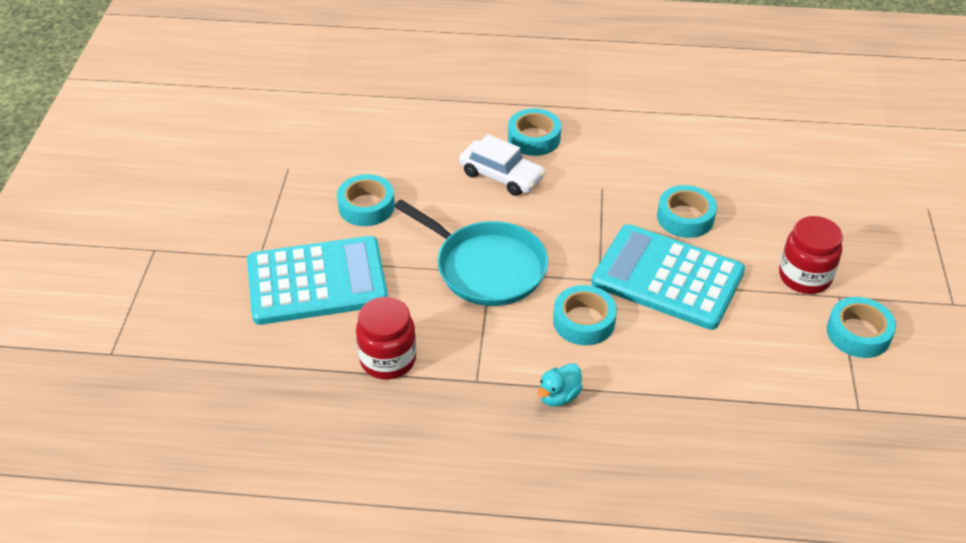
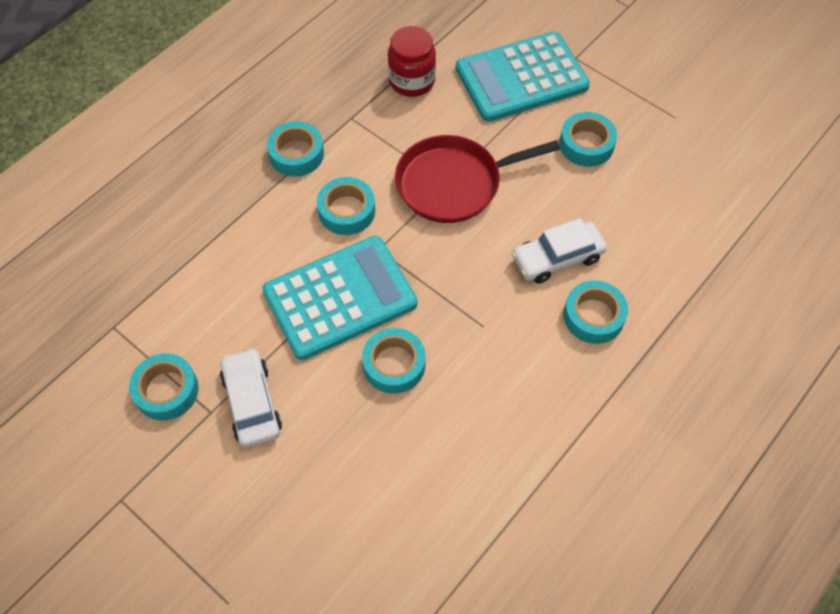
camera: 125 degrees right, 15 degrees up
(317, 281) = (521, 78): turquoise calculator -> turquoise calculator turned 45 degrees clockwise
(486, 267) = (454, 183): turquoise pan -> red pan
(559, 396) = (296, 154): turquoise duck -> turquoise tape
(804, 277) = (252, 403): red jar -> white car

